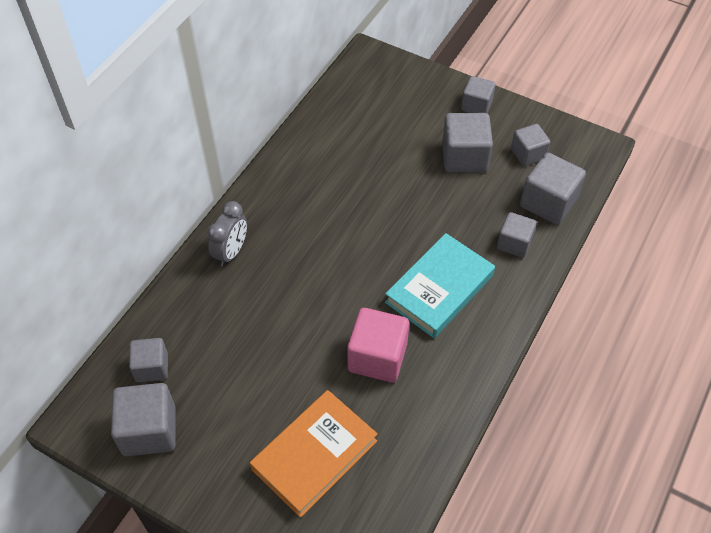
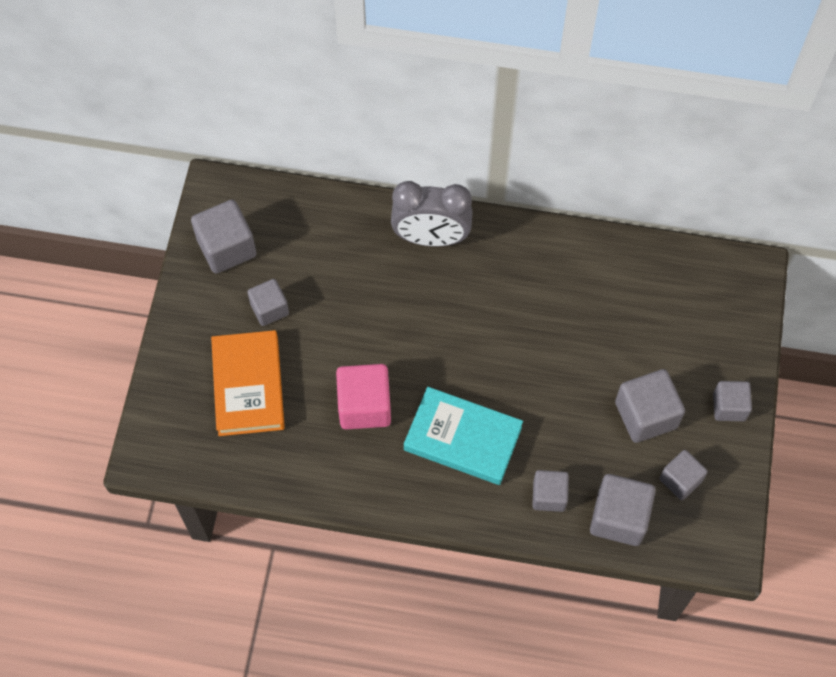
camera: 70 degrees right, 10 degrees up
(152, 367) = (285, 224): grey cube -> grey cube (269, 309)
(231, 252) = (431, 238): grey clock -> grey clock, size x1.54
(314, 455) = (248, 386): orange book -> orange book turned 60 degrees clockwise

